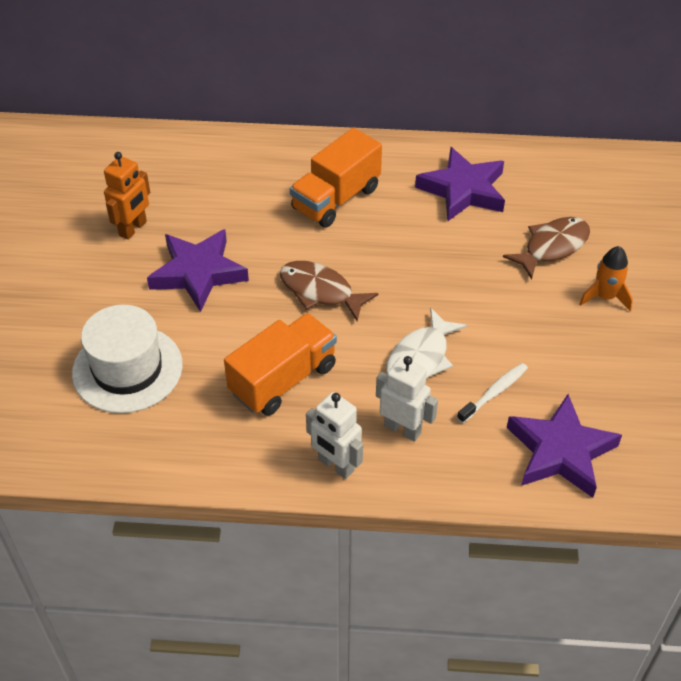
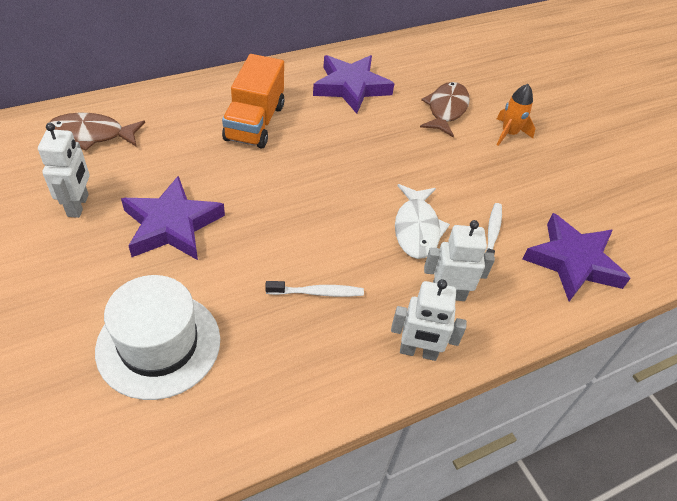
camera: 35 degrees left, 0 degrees up
(133, 228) = (78, 205): orange robot -> white robot
(283, 379) = (317, 293): orange truck -> white toothbrush
(320, 291) = (295, 202): brown fish -> brown fish (92, 134)

